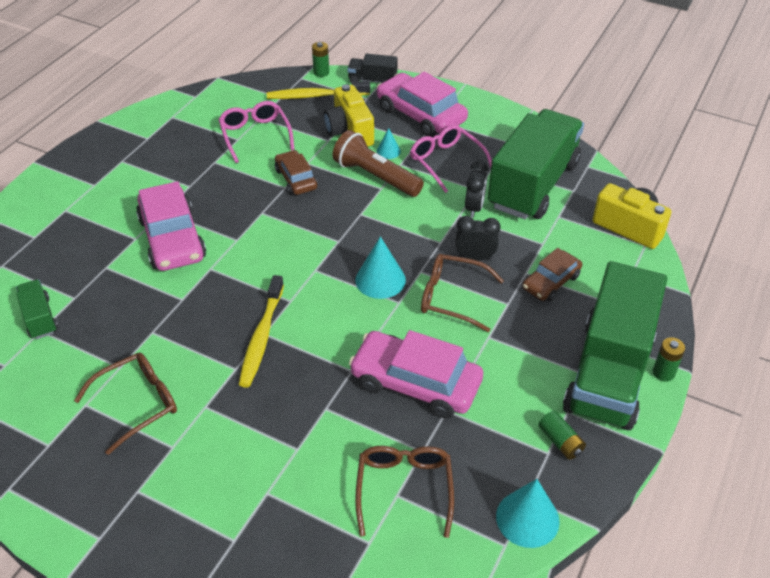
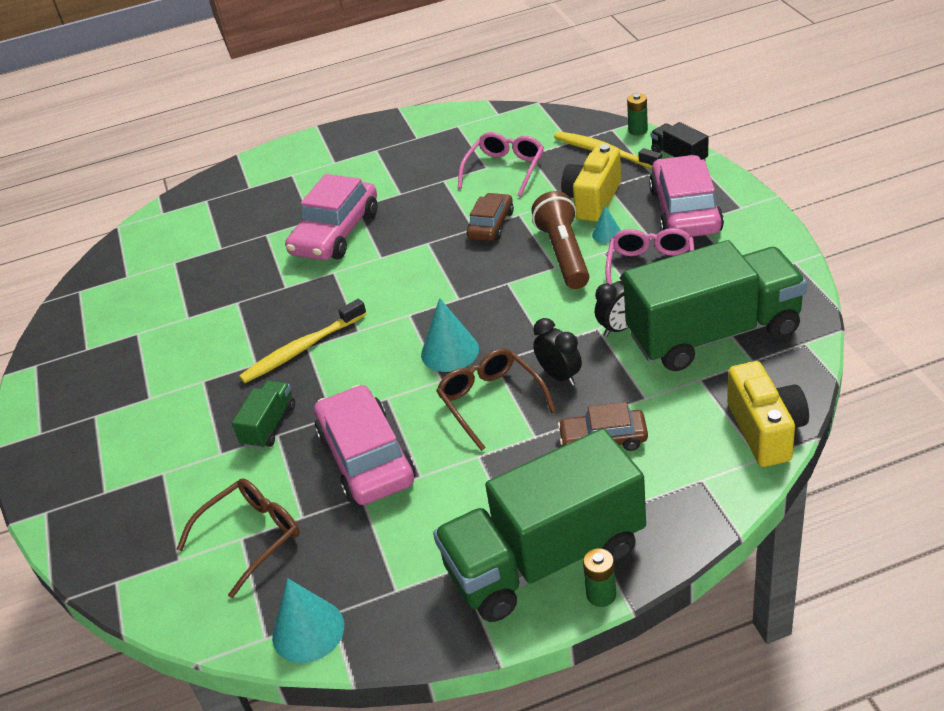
camera: 50 degrees right, 5 degrees down
(40, 318) = (183, 253): green truck -> green truck (269, 426)
(138, 403) = (166, 352): brown glasses -> none
(560, 442) = (418, 588): green battery -> none

